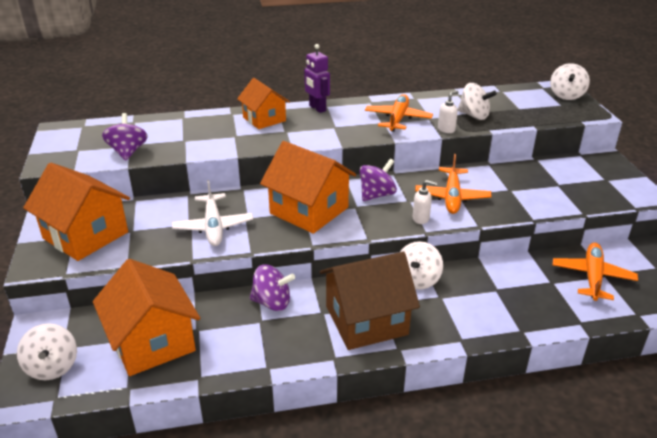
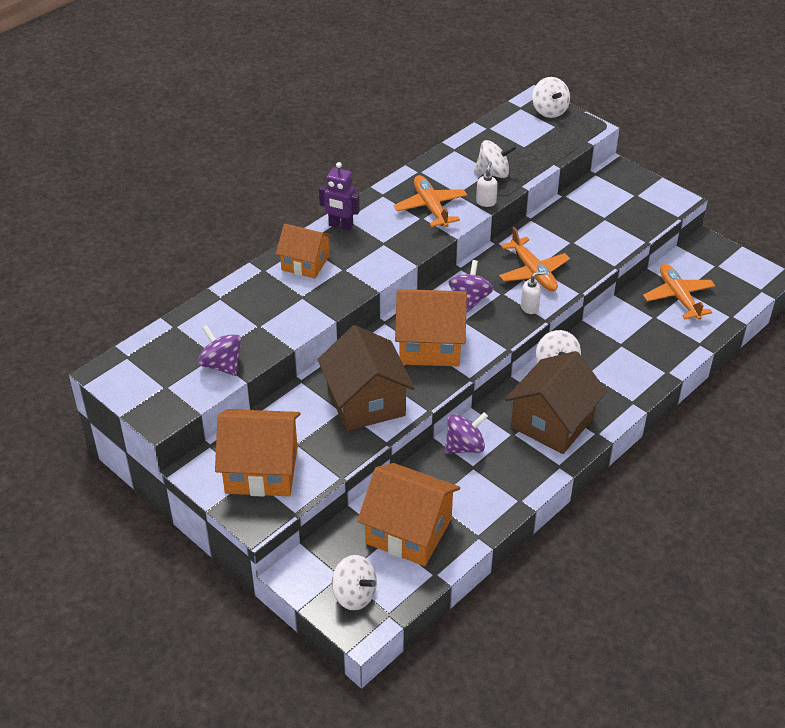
camera: 35 degrees left, 10 degrees up
(213, 226) = (366, 402): white plane -> brown house

